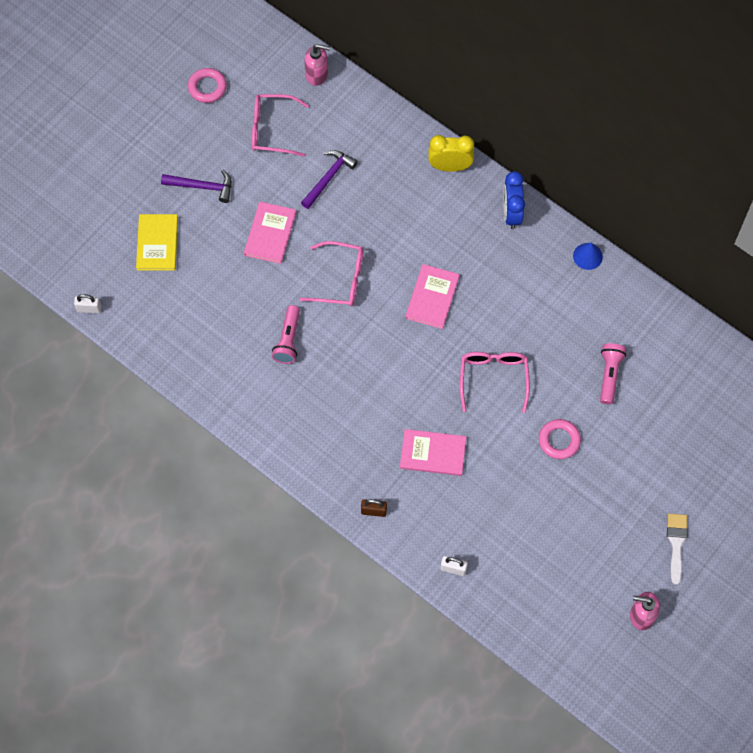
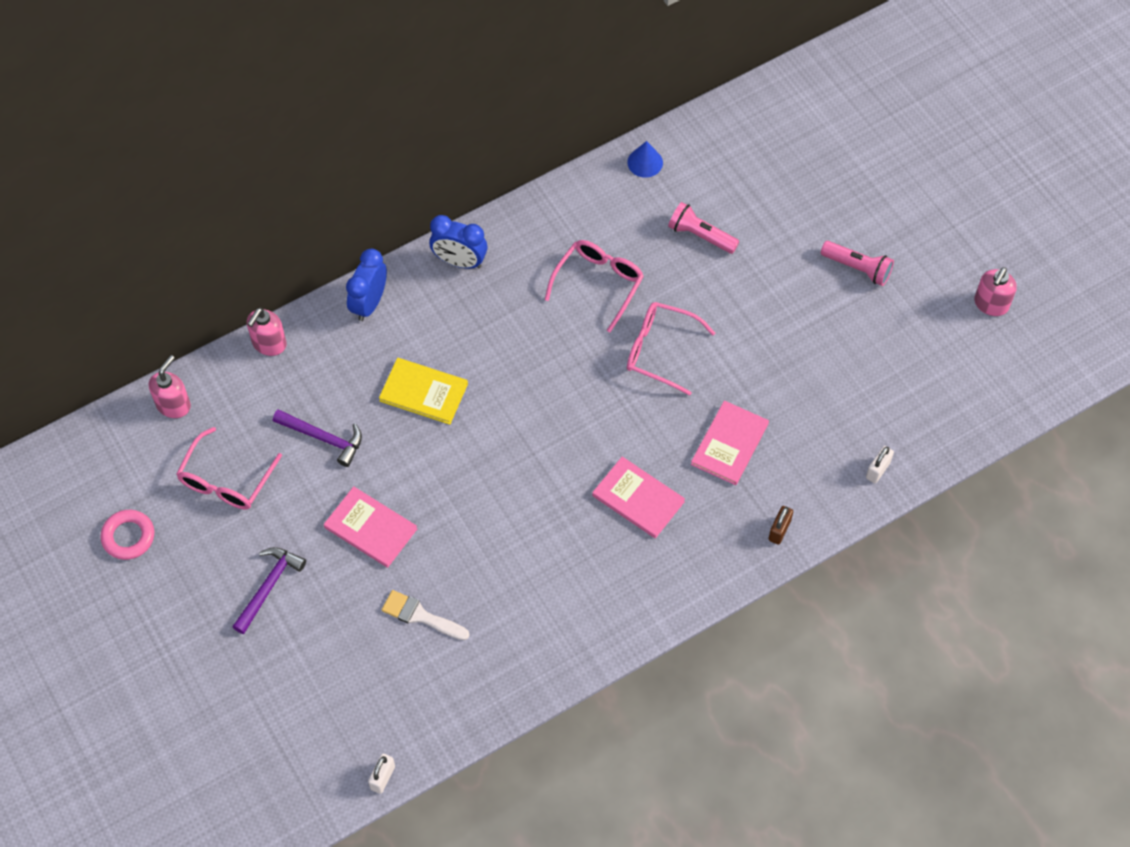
camera: 70 degrees left, 5 degrees down
(157, 243) = (325, 665): yellow book -> yellow book (423, 392)
(288, 340) = (523, 553): pink flashlight -> pink flashlight (858, 268)
(328, 178) = (323, 438): purple hammer -> purple hammer turned 150 degrees clockwise
(340, 279) = (467, 469): pink glasses -> pink glasses (599, 283)
(389, 115) = (269, 344): none -> pink soap dispenser
(432, 297) = (532, 379): pink book -> pink book (638, 498)
(450, 166) = (369, 303): yellow clock -> blue clock
(559, 440) = (760, 311): pink ring -> none
(587, 256) = (546, 205): blue cone -> blue cone (645, 162)
(676, 543) = (920, 243): white brush -> white brush (420, 616)

